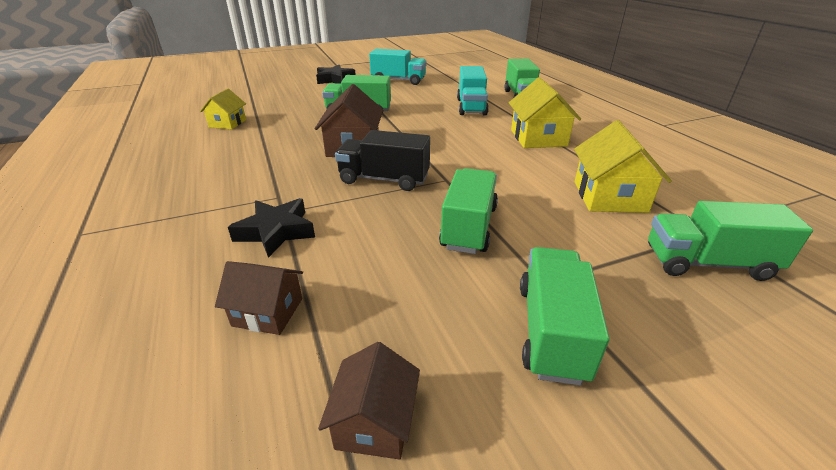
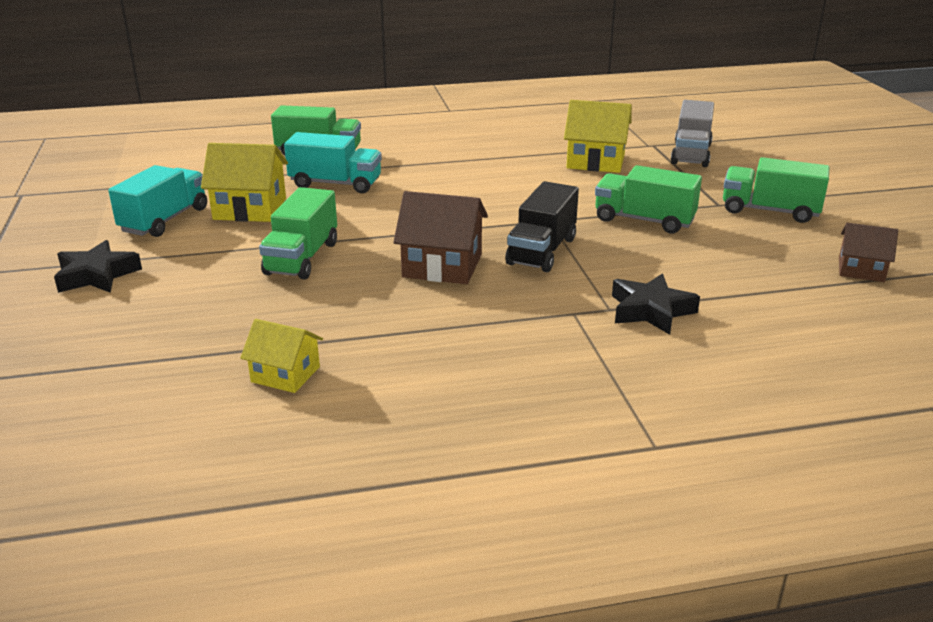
camera: 80 degrees left, 5 degrees down
(268, 312) = (773, 309): brown house -> none
(538, 138) = (458, 165): yellow house -> yellow house (250, 209)
(707, 263) = (691, 154): green truck -> grey truck

